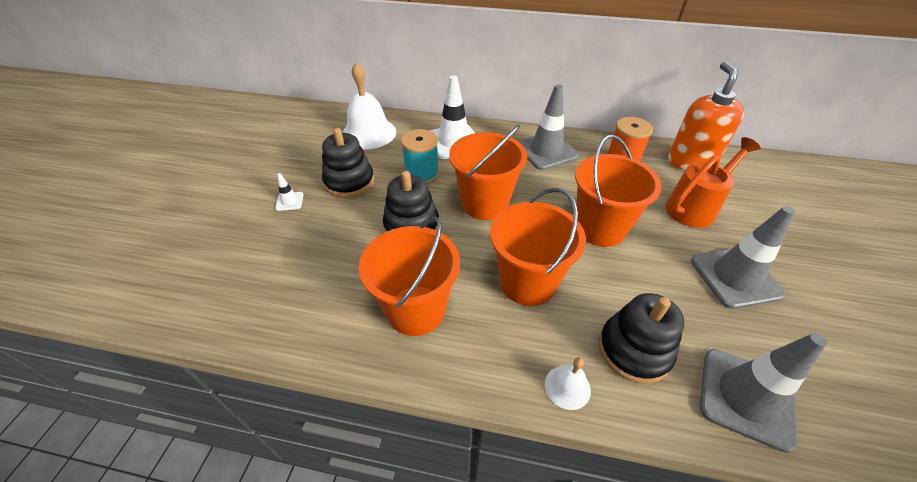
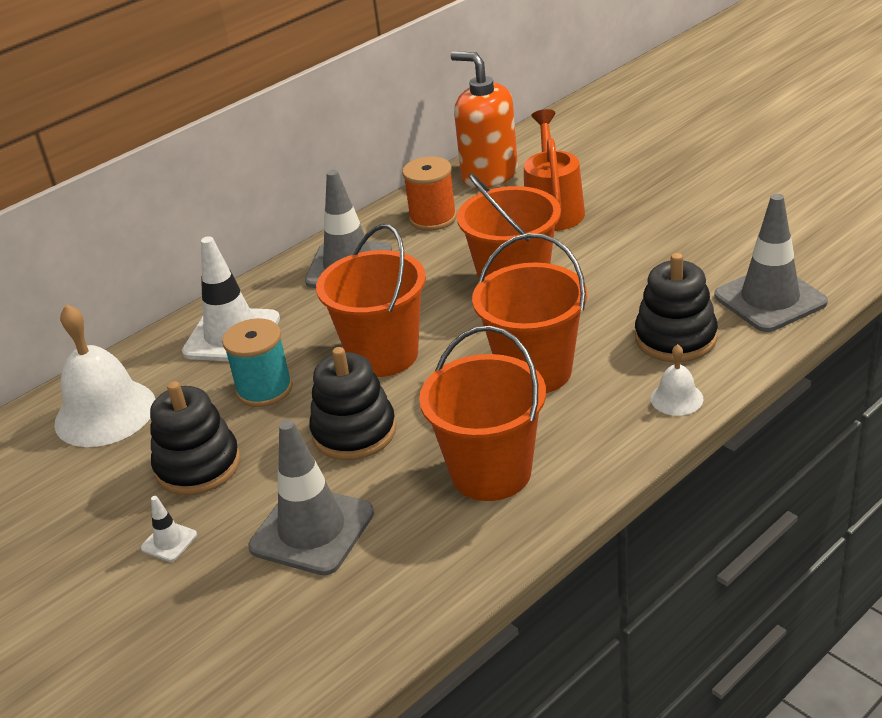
camera: 50 degrees left, 10 degrees down
(735, 277) = (657, 235): grey traffic cone -> grey traffic cone (312, 530)

